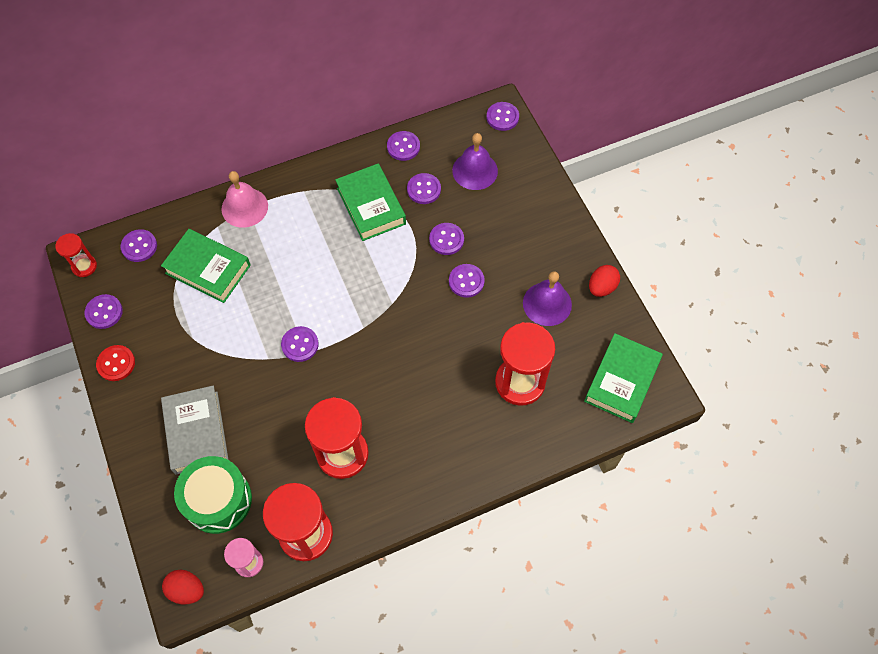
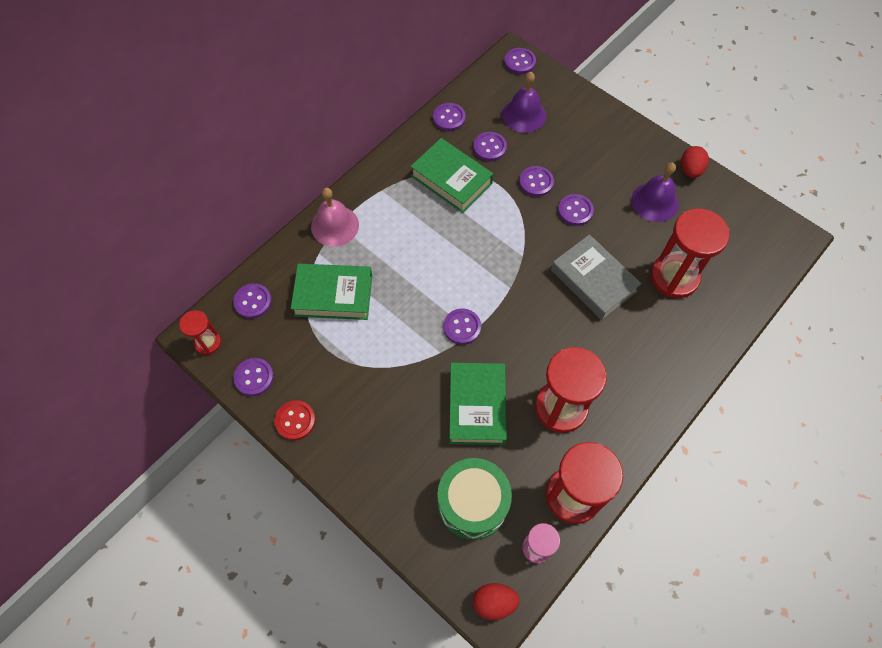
camera: 25 degrees left, 0 degrees up
(196, 432) = (413, 450): grey book -> grey book (593, 280)
(621, 381) = (755, 240): green book -> green book (477, 406)

